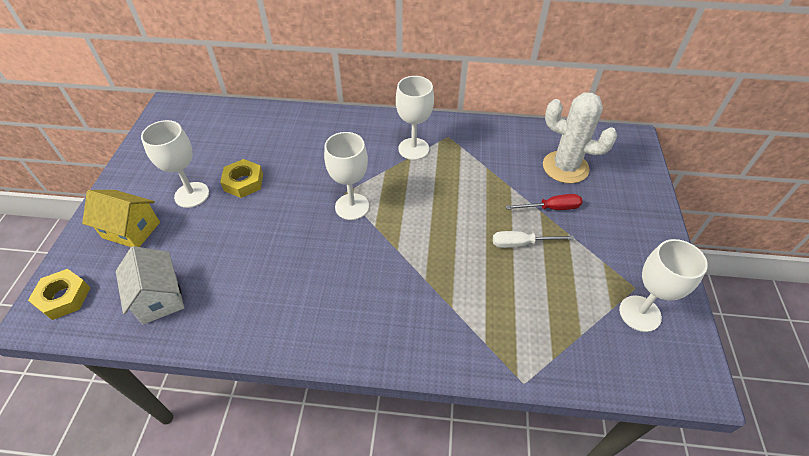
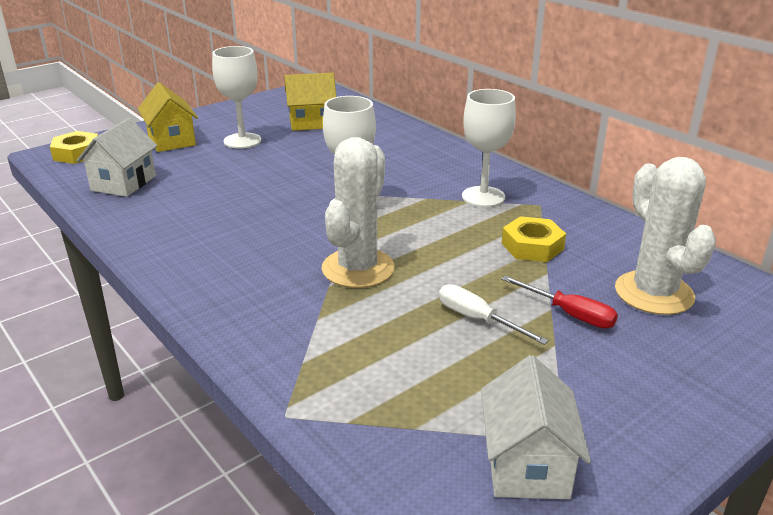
camera: 45 degrees right, 20 degrees down
(219, 145) = (312, 122): none -> yellow house
(243, 182) = (291, 151): yellow nut -> yellow nut (532, 246)
(423, 254) = (358, 268): none -> white cactus
(640, 313) = (527, 464): white goblet -> white house

